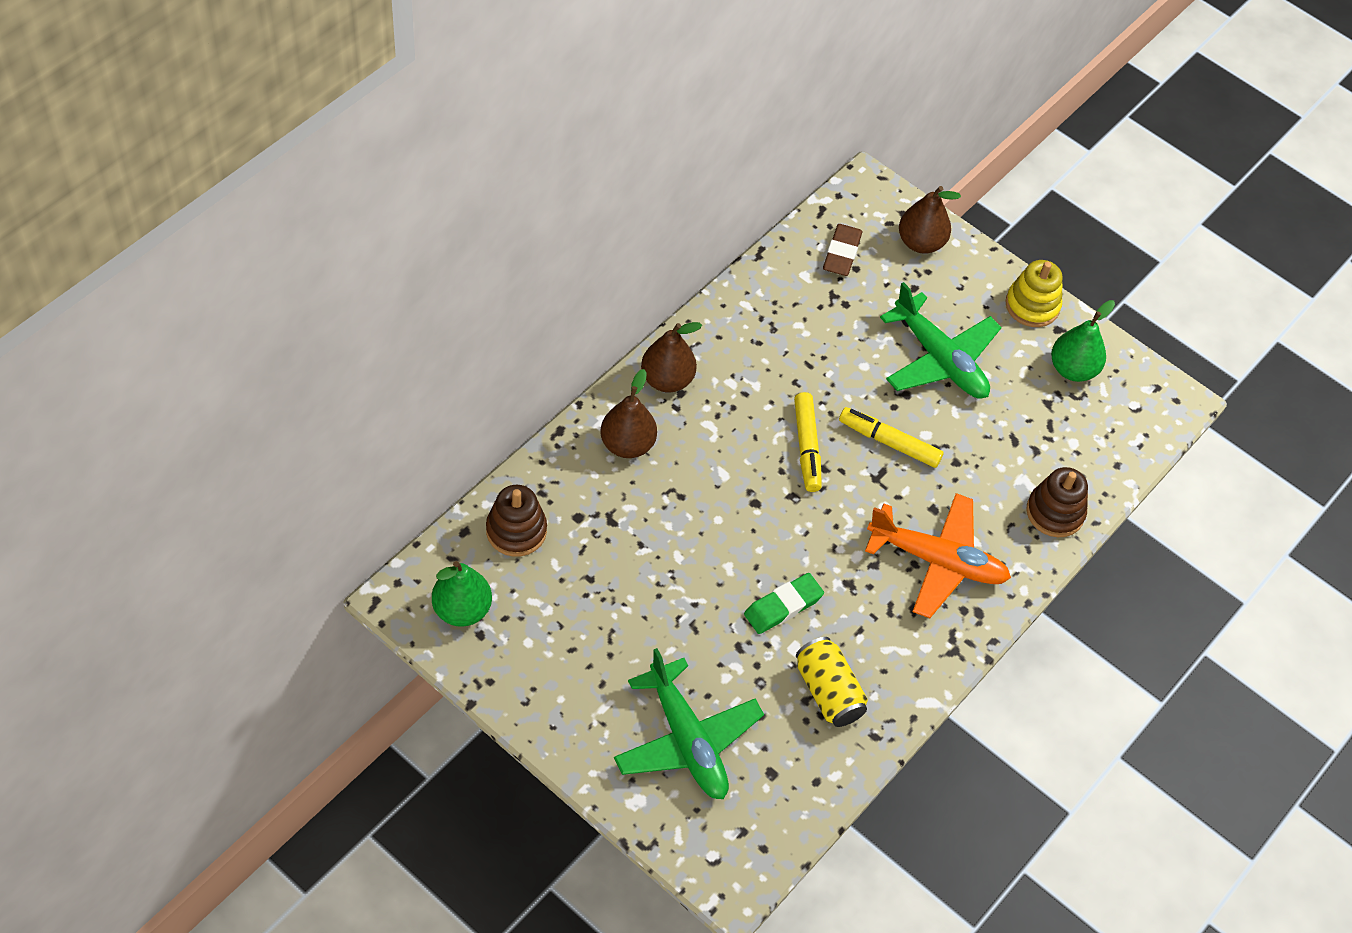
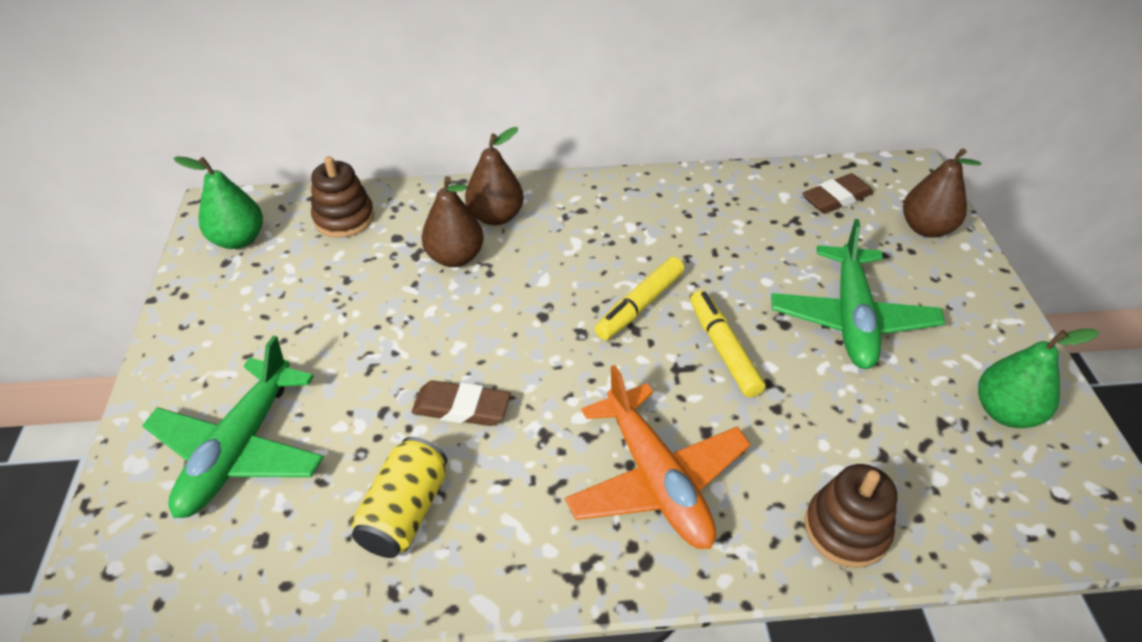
camera: 50 degrees right, 10 degrees down
(667, 380) = (581, 196): brown pear -> brown pear (455, 257)
(783, 606) = (461, 408): green eraser -> brown eraser
(1032, 305) = (1006, 333): yellow stacking toy -> none

